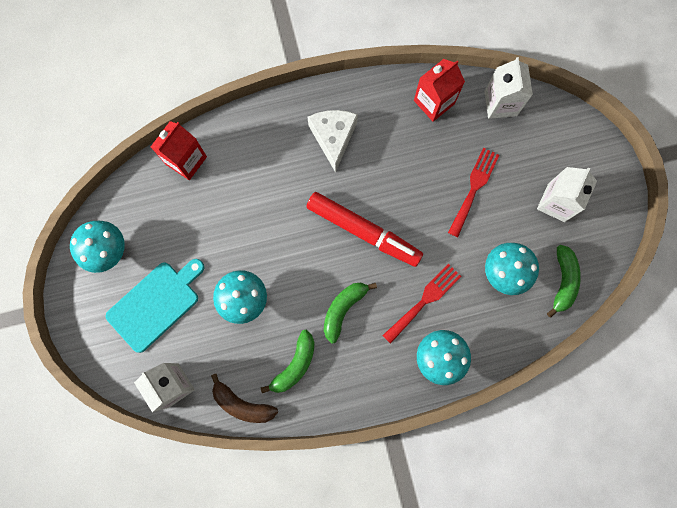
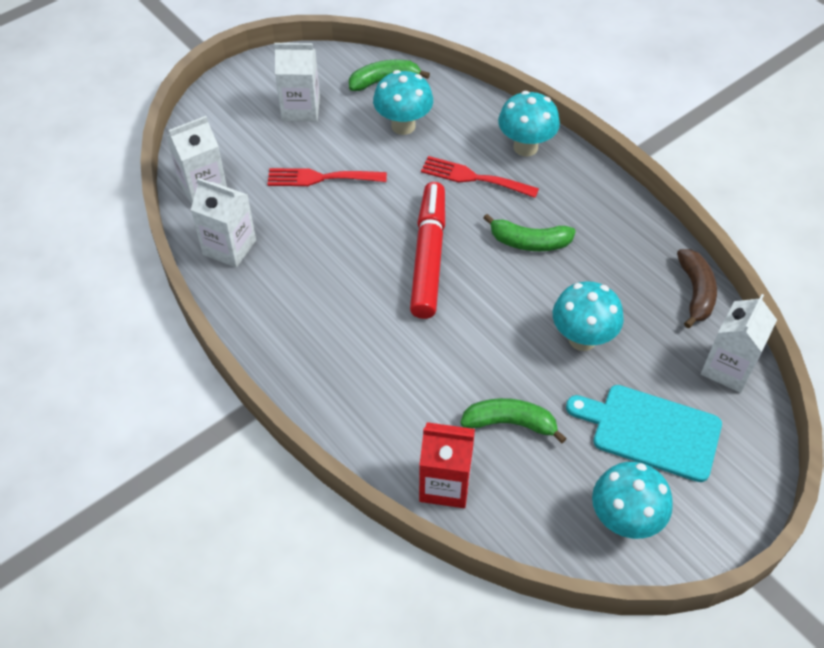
camera: 115 degrees left, 25 degrees down
(295, 365) = (619, 262): green banana -> green banana (510, 423)
(333, 138) = (326, 329): white cheese -> none
(434, 102) = (229, 247): red carton -> white carton

